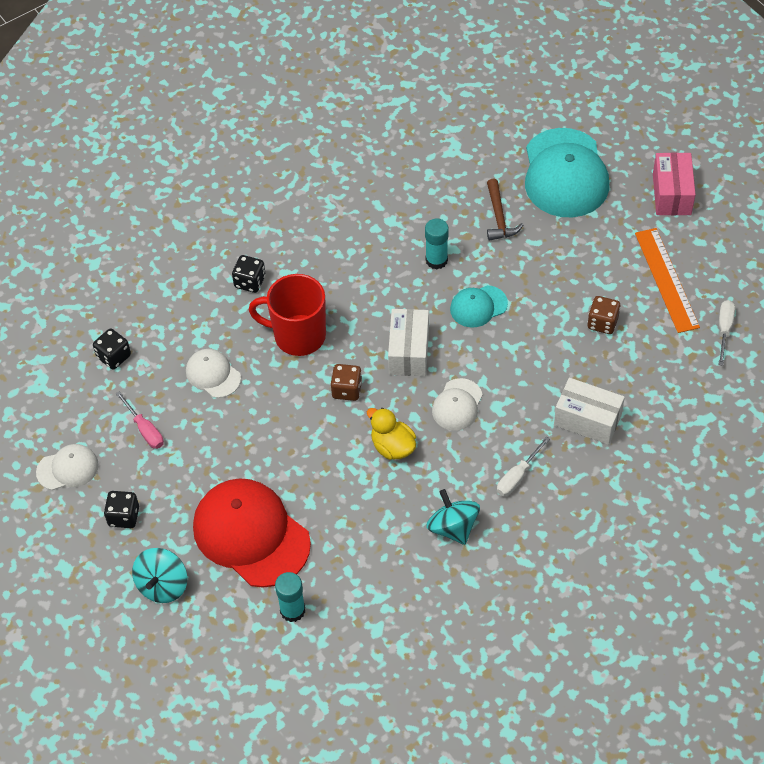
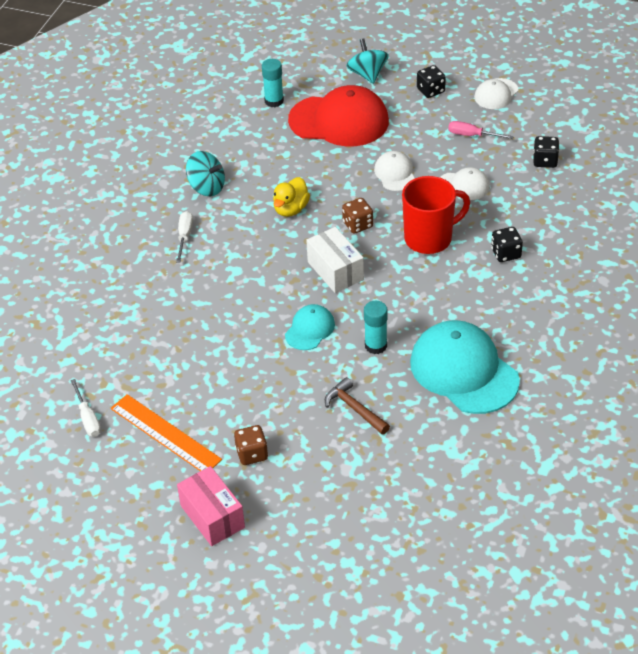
camera: 145 degrees right, 10 degrees down
(392, 447) = (291, 209): yellow duck -> yellow duck turned 105 degrees clockwise
(457, 405) = (267, 256): white cap -> white cap (395, 173)
(565, 174) = (327, 481): turquoise cap -> turquoise cap (463, 371)
(587, 420) = (158, 296): white box -> none
(602, 323) = (197, 370): brown dice -> brown dice (252, 454)

